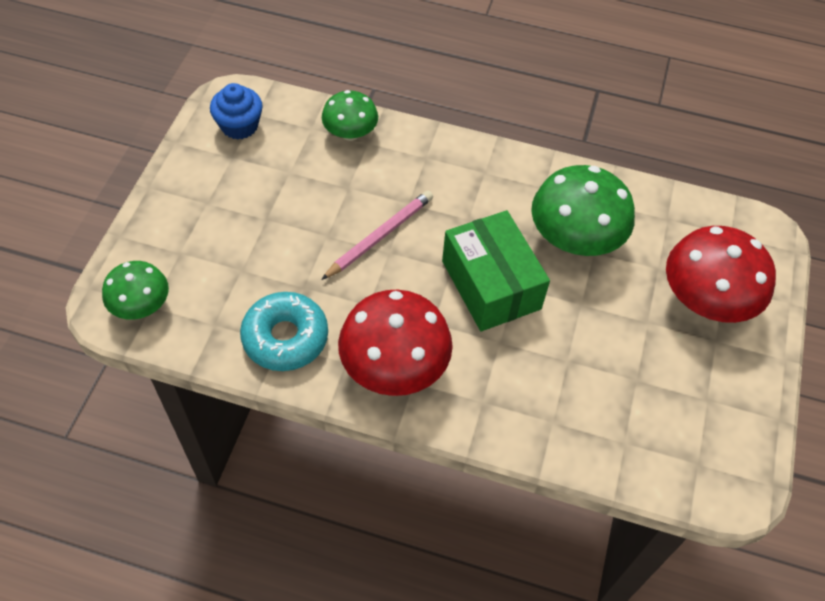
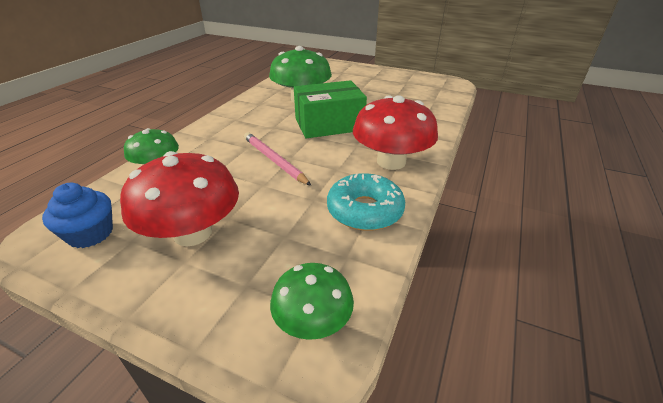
camera: 80 degrees left, 20 degrees down
(706, 299) = (349, 76): red mushroom -> red mushroom (192, 233)

